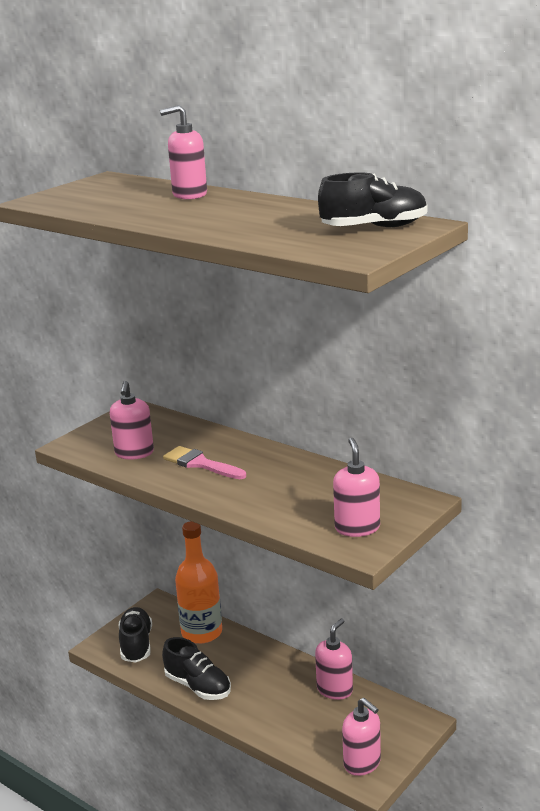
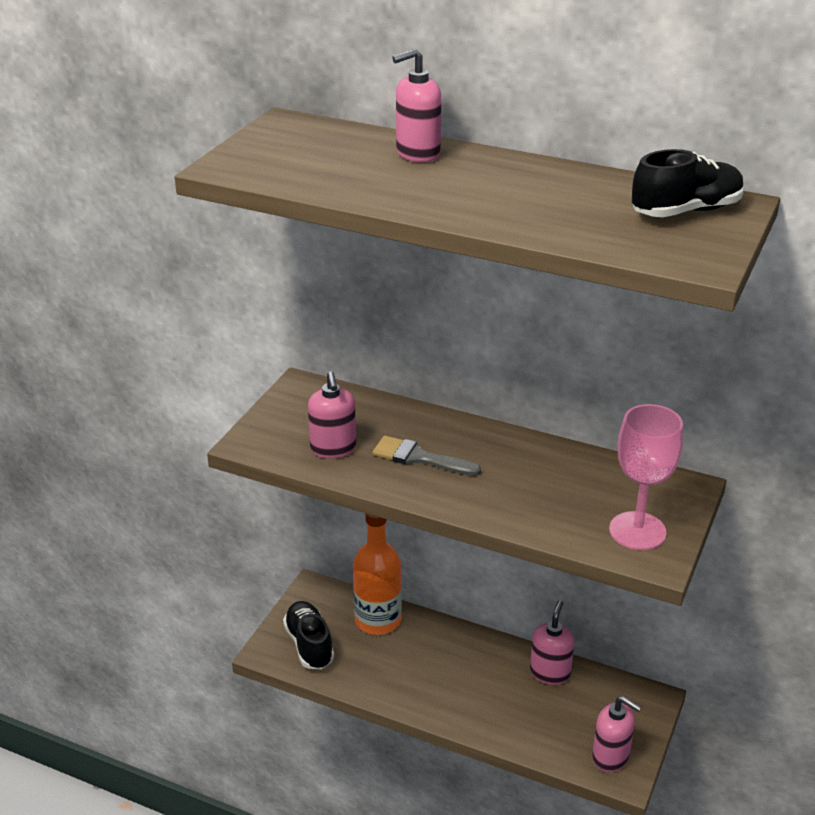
camera: 15 degrees left, 10 degrees up
(198, 686) = (400, 688): black shoe -> none
(200, 464) = (419, 458): pink brush -> grey brush
(357, 528) = (637, 531): pink soap dispenser -> pink goblet

